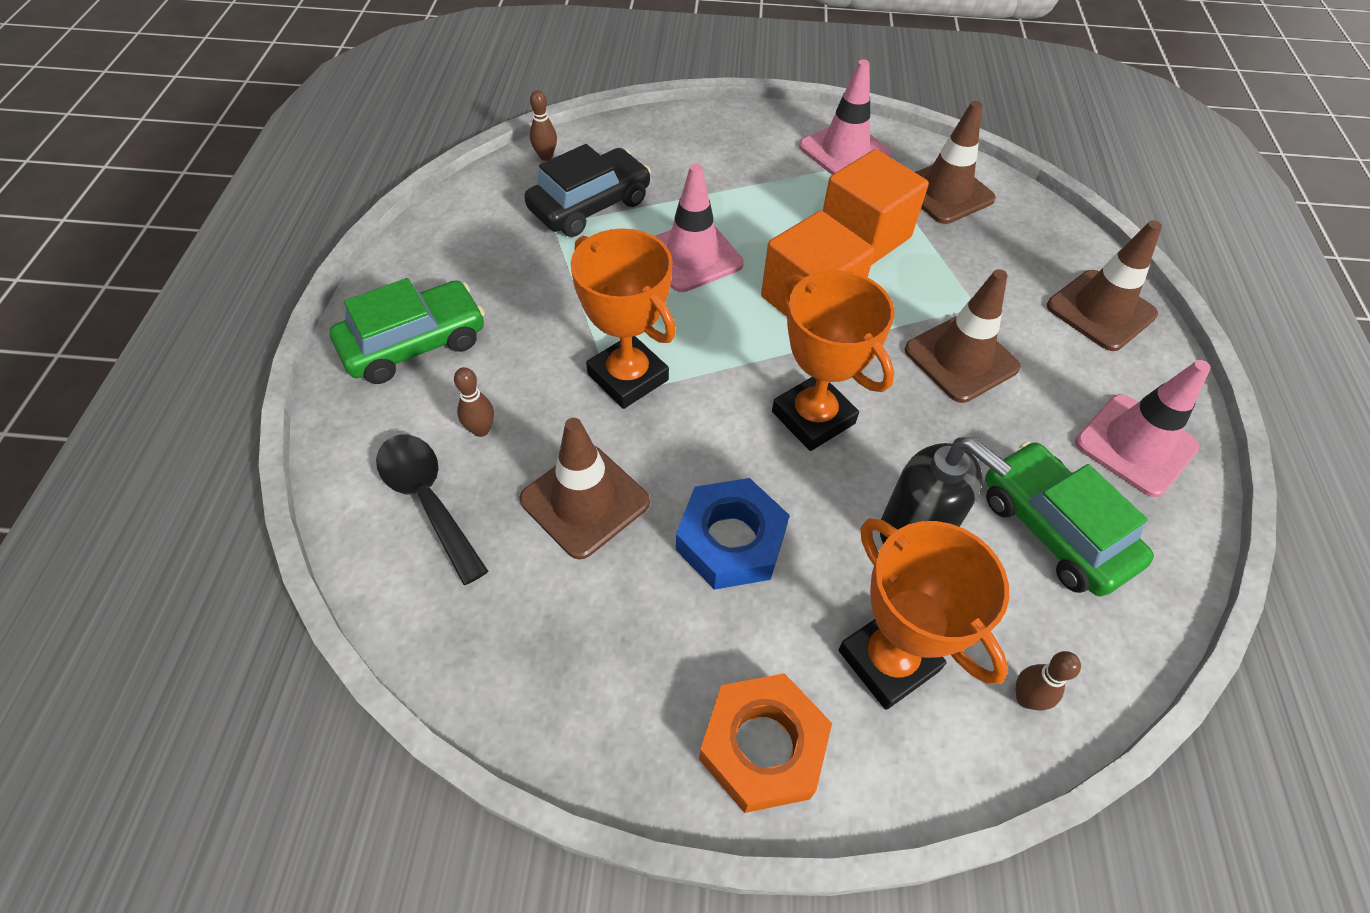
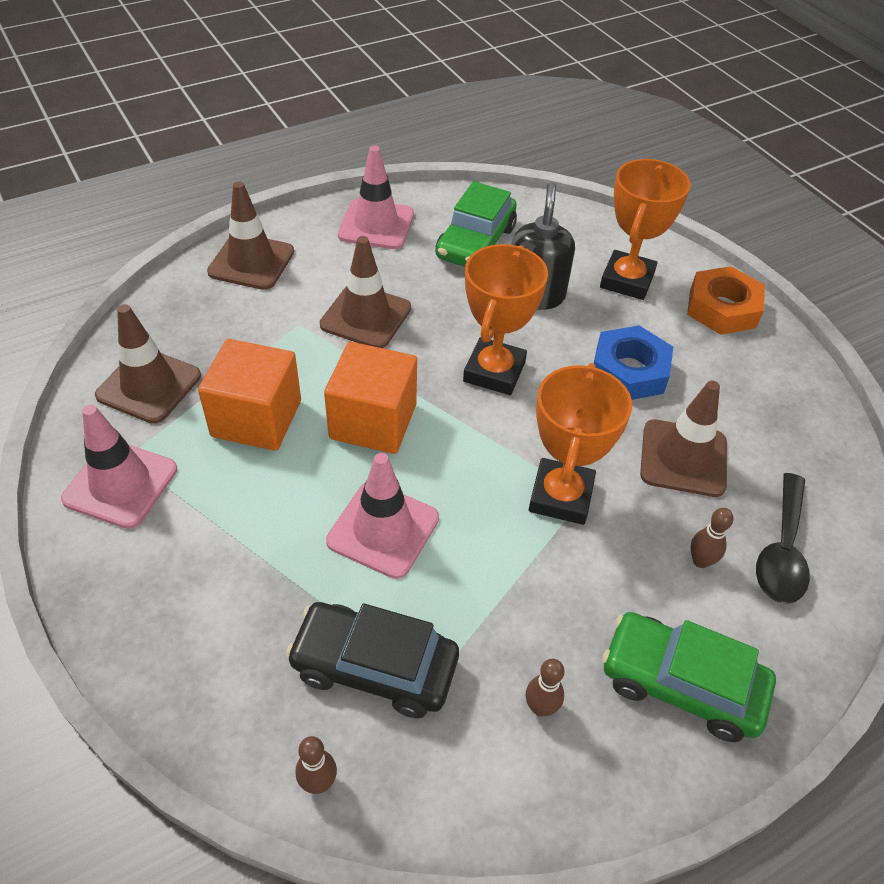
camera: 125 degrees left, 5 degrees down
(1026, 698) = (592, 230): brown bowling pin -> brown bowling pin (540, 707)

